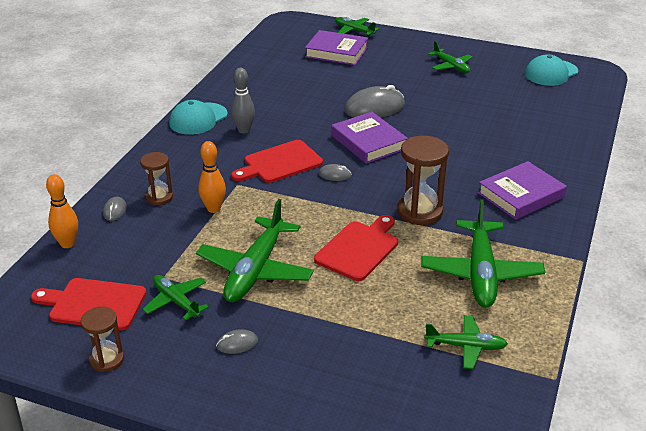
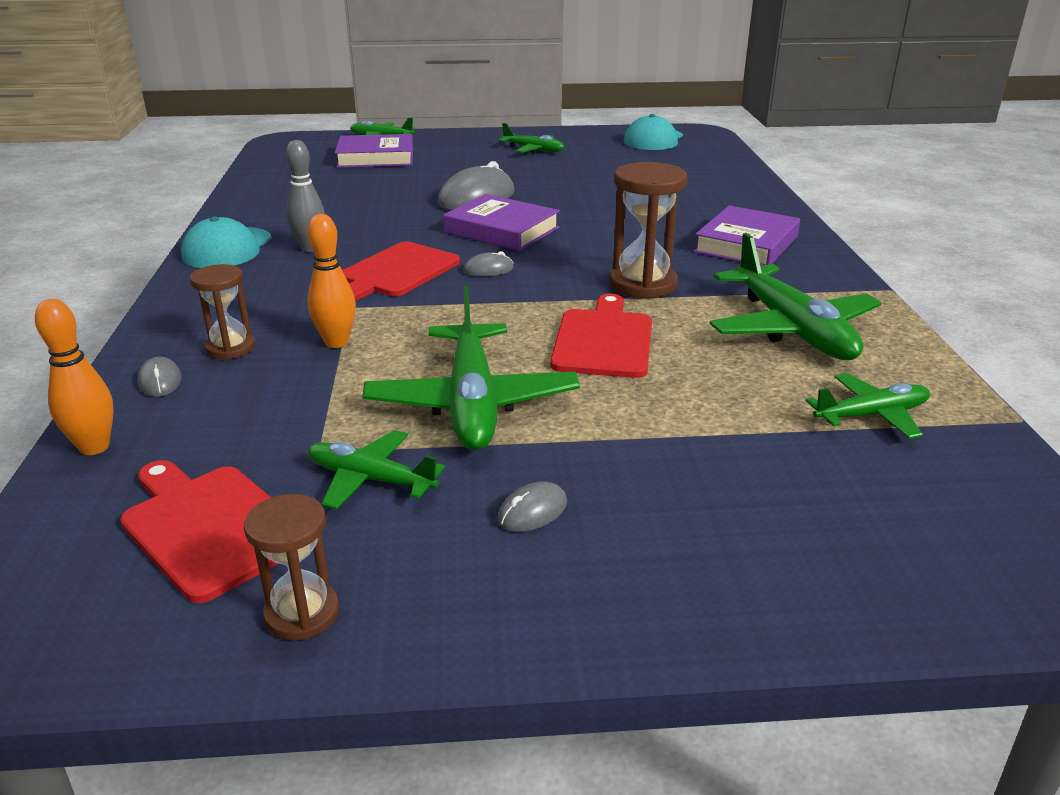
camera: 25 degrees left, 5 degrees down
(93, 304) = (210, 527): red cutting board -> red cutting board turned 60 degrees clockwise

